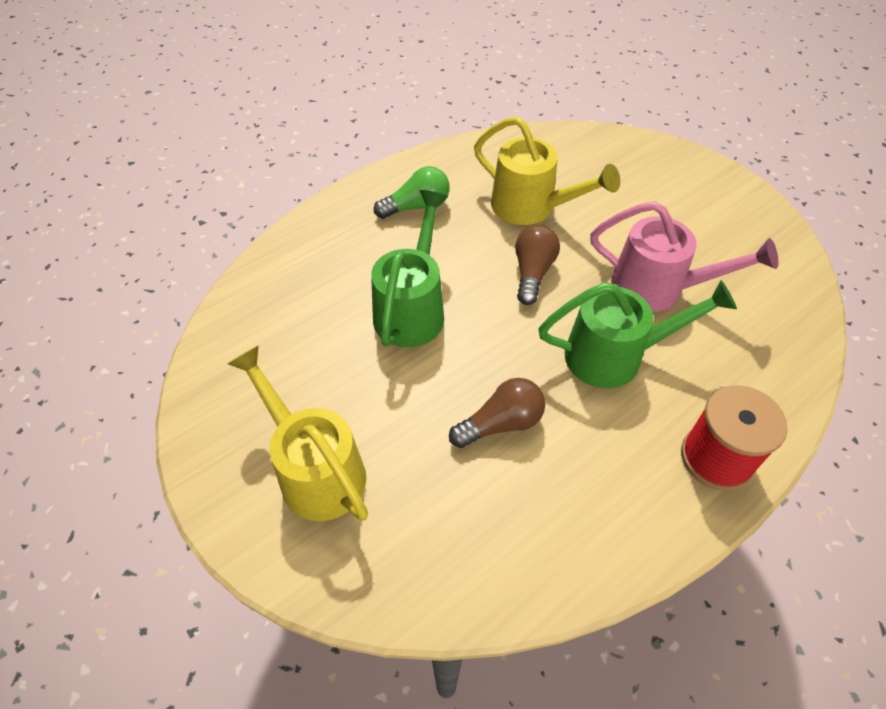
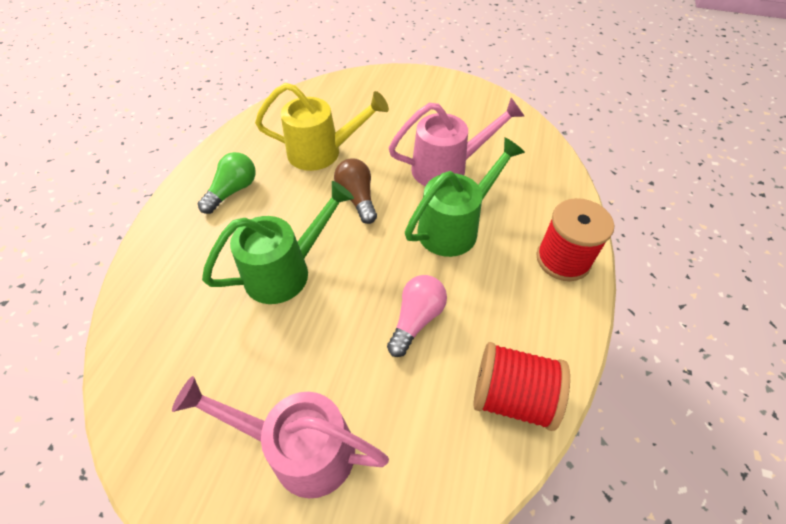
camera: 35 degrees left, 0 degrees up
(315, 469) = (300, 448): yellow watering can -> pink watering can
(412, 308) = (287, 271): green watering can -> green watering can turned 75 degrees clockwise
(501, 423) = (416, 319): brown light bulb -> pink light bulb
(540, 554) = (512, 397): none -> red spool

